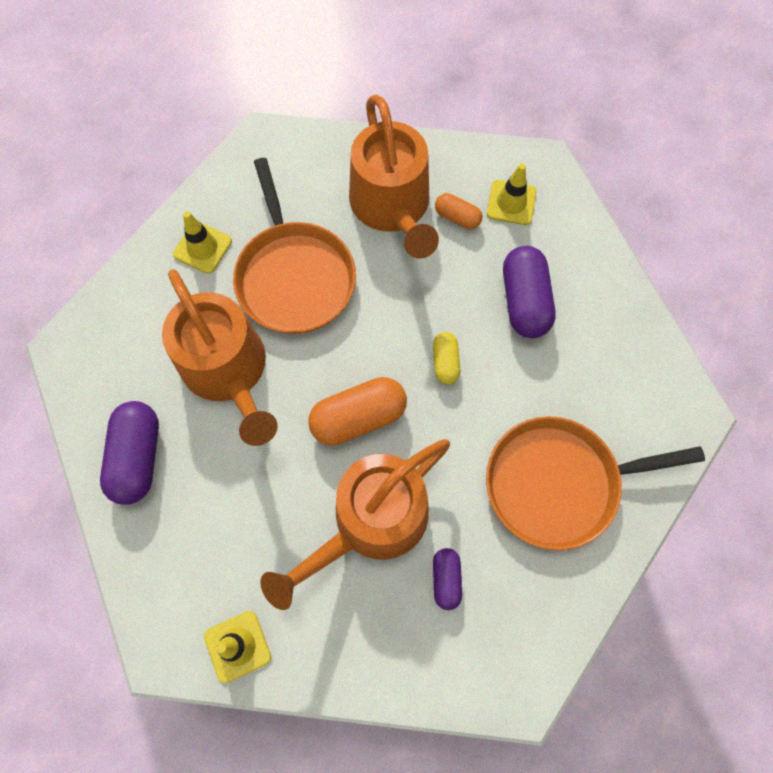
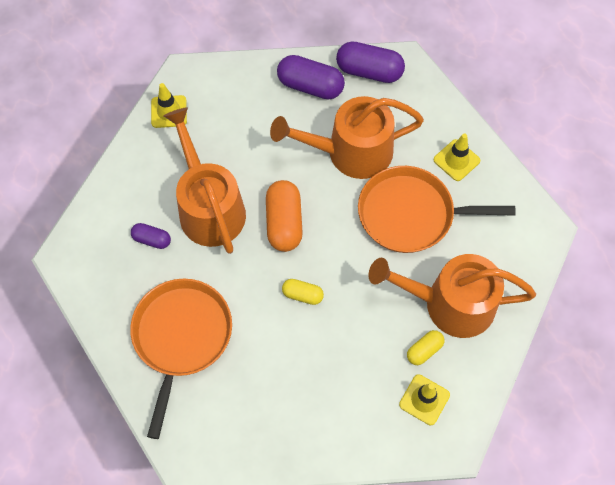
camera: 110 degrees right, 5 degrees down
(457, 217) = (424, 350): orange capsule -> yellow capsule
(524, 301) = (331, 373): purple capsule -> purple capsule (369, 71)

